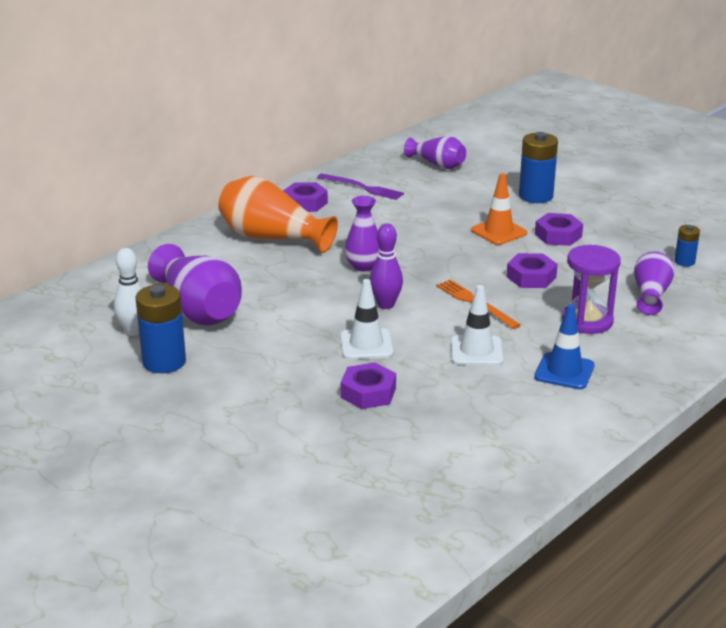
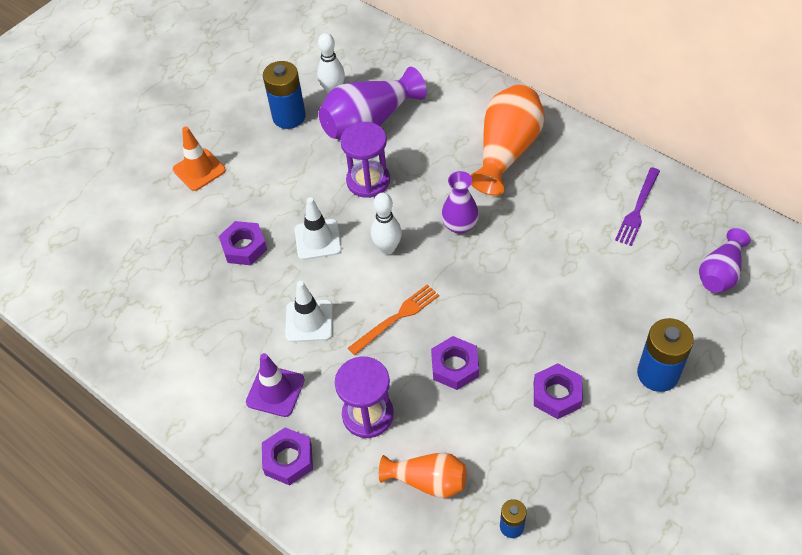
camera: 90 degrees right, 25 degrees up
(288, 313) = (368, 181): none -> purple hourglass
(305, 203) = (588, 166): purple nut -> purple nut (288, 459)
(386, 305) = (387, 248): purple bowling pin -> white bowling pin
(499, 232) = (554, 336): orange traffic cone -> orange traffic cone (199, 170)
(564, 371) = (275, 391): blue traffic cone -> purple traffic cone
(651, 295) = (428, 481): purple vase -> orange vase

